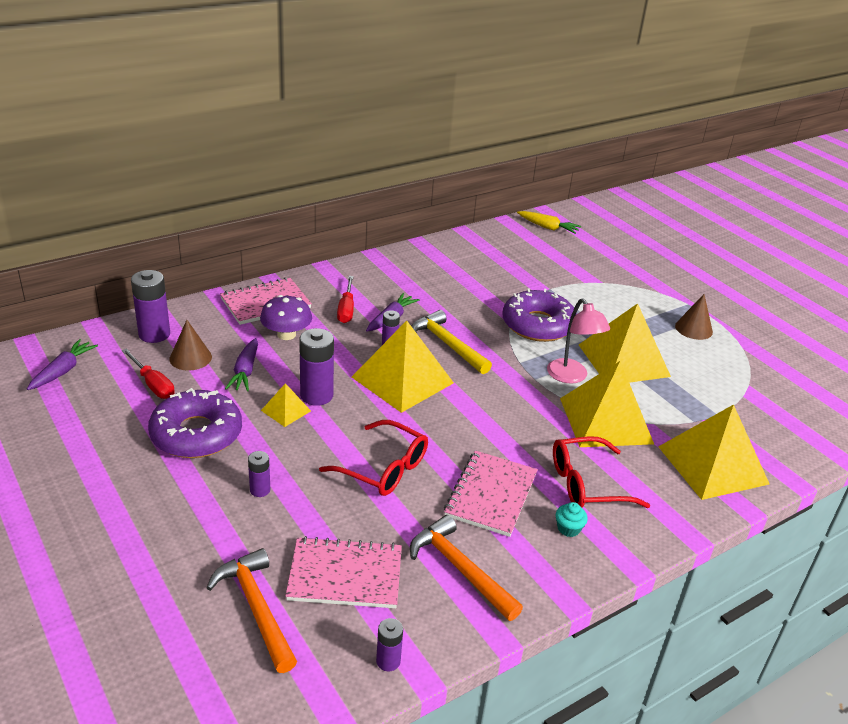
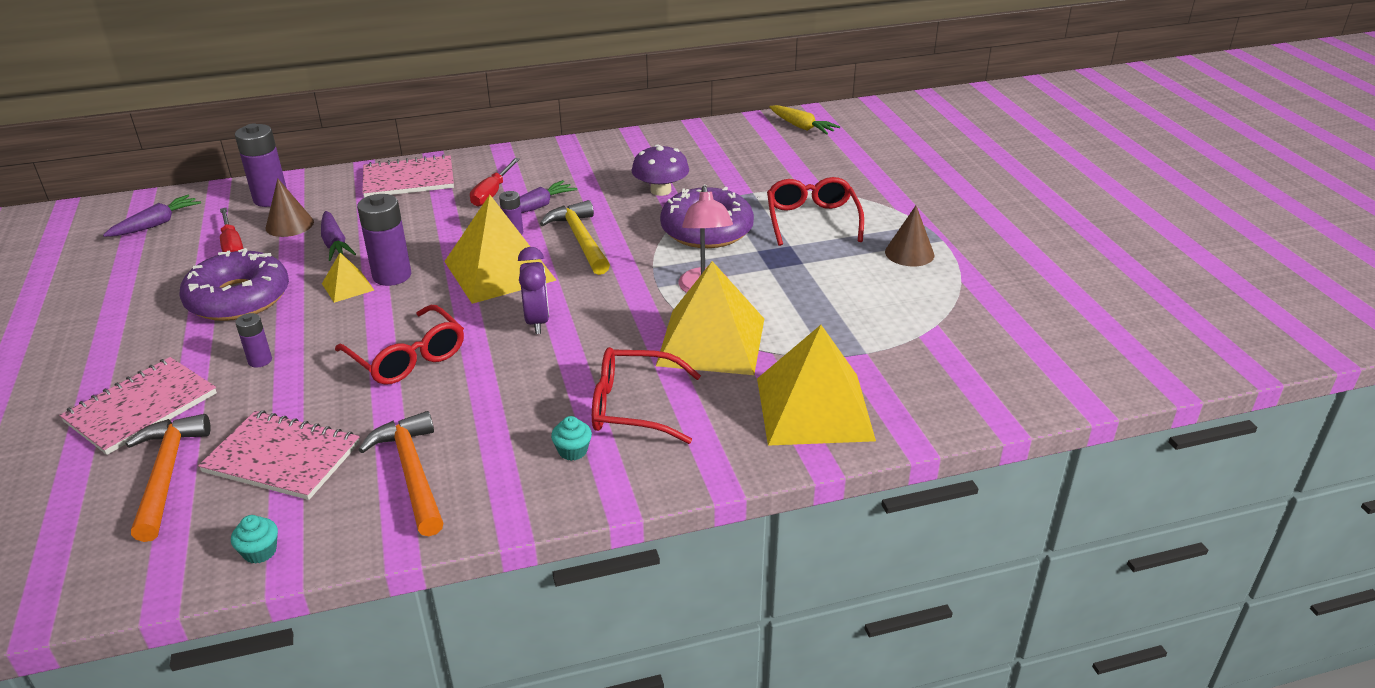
camera: 20 degrees right, 0 degrees up
(245, 371) = (335, 244): purple carrot -> purple carrot turned 45 degrees counterclockwise
(286, 334) = (407, 212): purple mushroom -> purple mushroom (660, 190)
(388, 661) = (260, 552): purple battery -> turquoise cupcake
(464, 421) = (537, 321): none -> purple clock
(491, 495) = (508, 402): pink notebook -> pink notebook (141, 408)
(608, 308) = (812, 220): none -> red glasses
(624, 360) = (787, 279): yellow pyramid -> none

